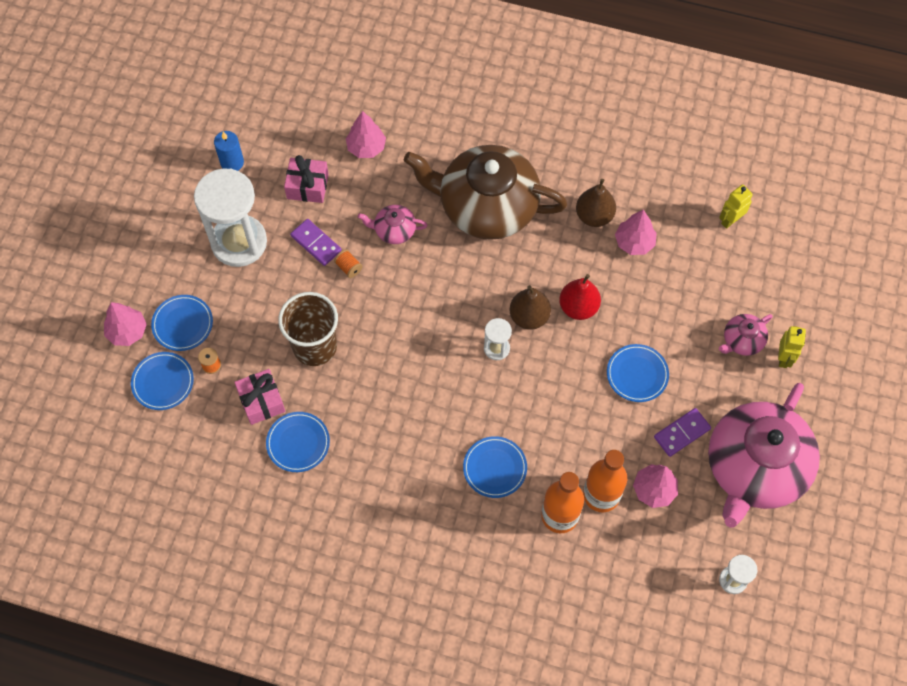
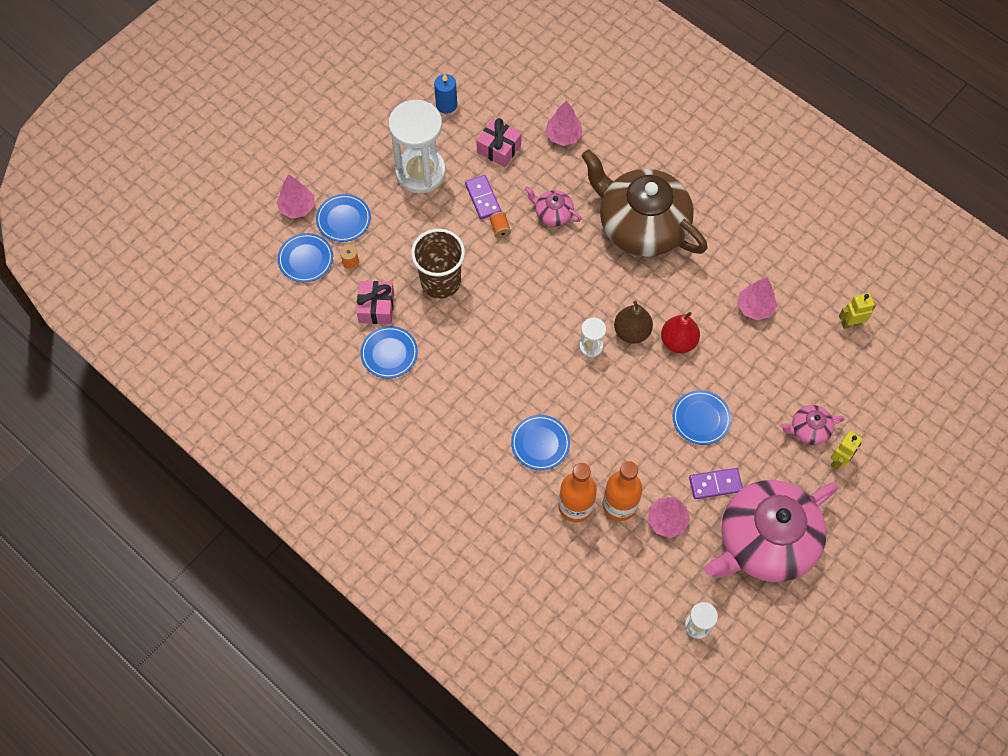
camera: 25 degrees right, 0 degrees up
(594, 216) = (731, 271): brown pear -> none

